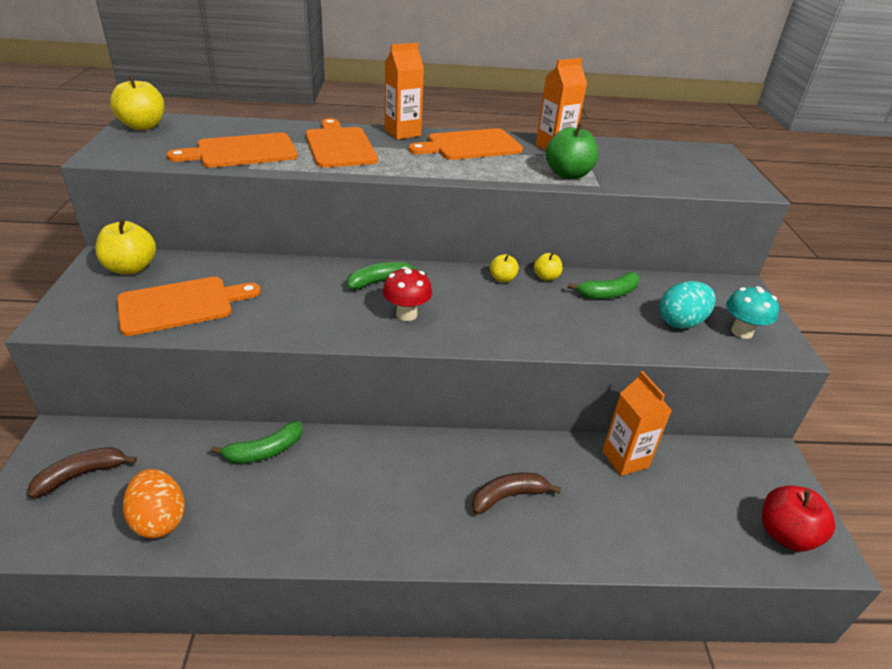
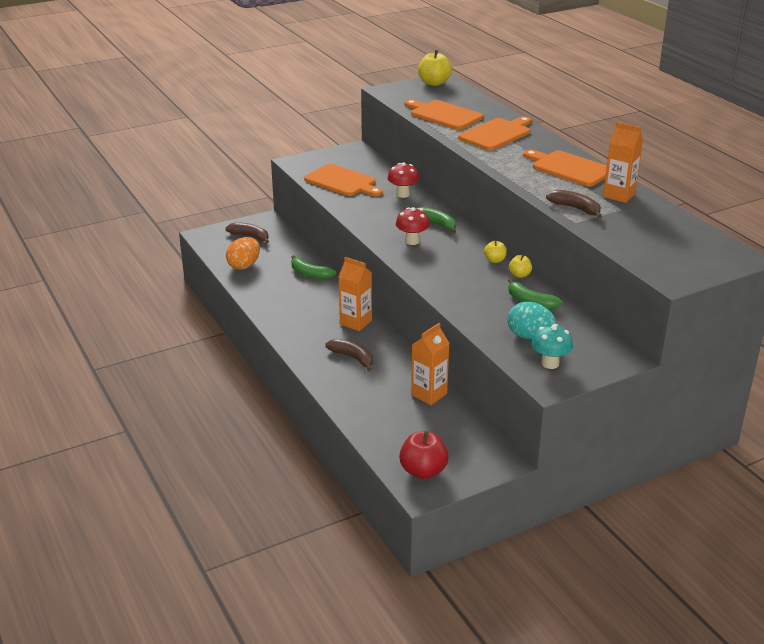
camera: 65 degrees right, 5 degrees down
(131, 268) = (356, 157): yellow apple -> none
(280, 274) = (403, 194): none -> red mushroom
(403, 133) = (552, 144): orange carton -> orange carton (355, 322)
(568, 174) = (576, 208): green apple -> brown banana

